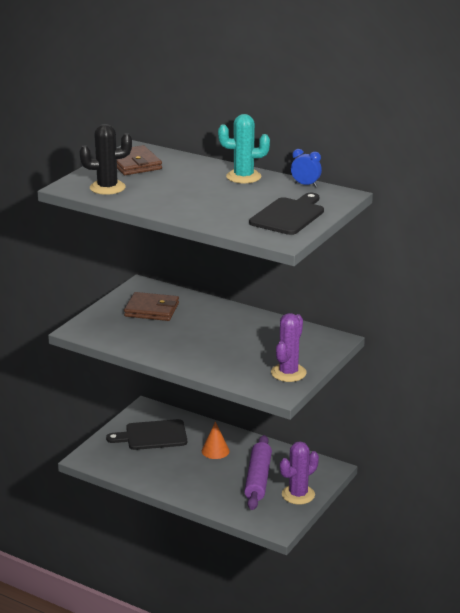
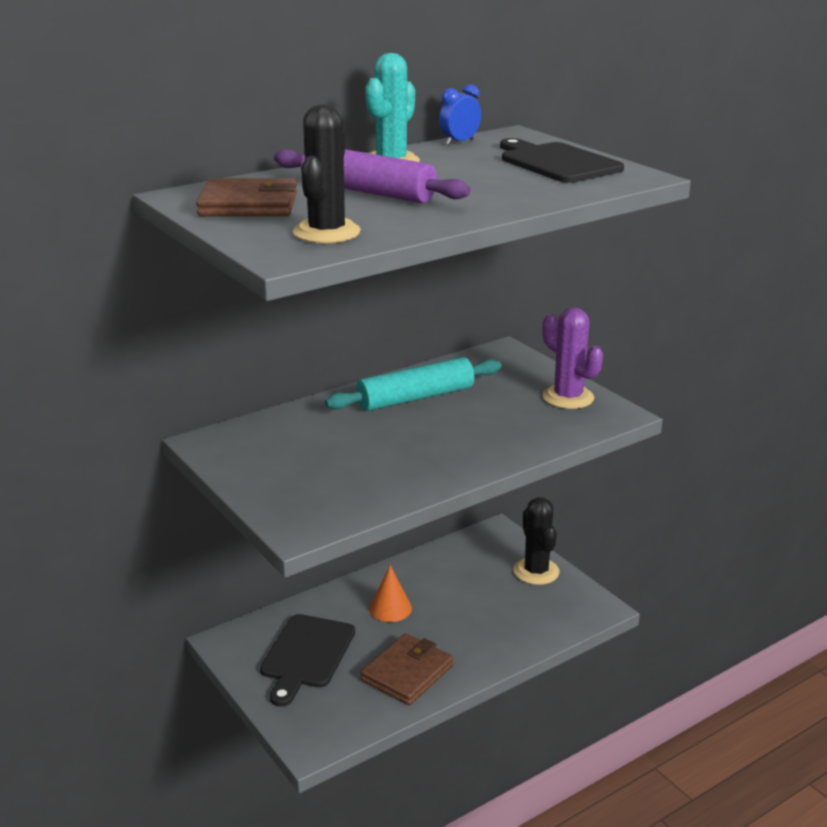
camera: 65 degrees left, 0 degrees up
(152, 310) = (298, 451): brown wallet -> brown wallet (407, 673)
(242, 326) = (415, 398): none -> turquoise rolling pin
(258, 479) = (482, 592): purple rolling pin -> purple rolling pin (368, 191)
(298, 495) = (536, 571): purple cactus -> black cactus

